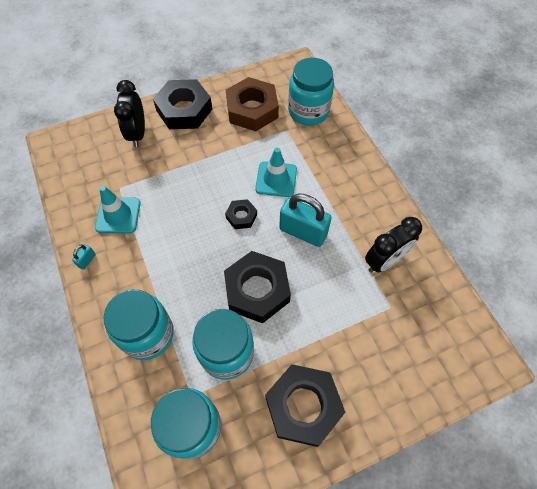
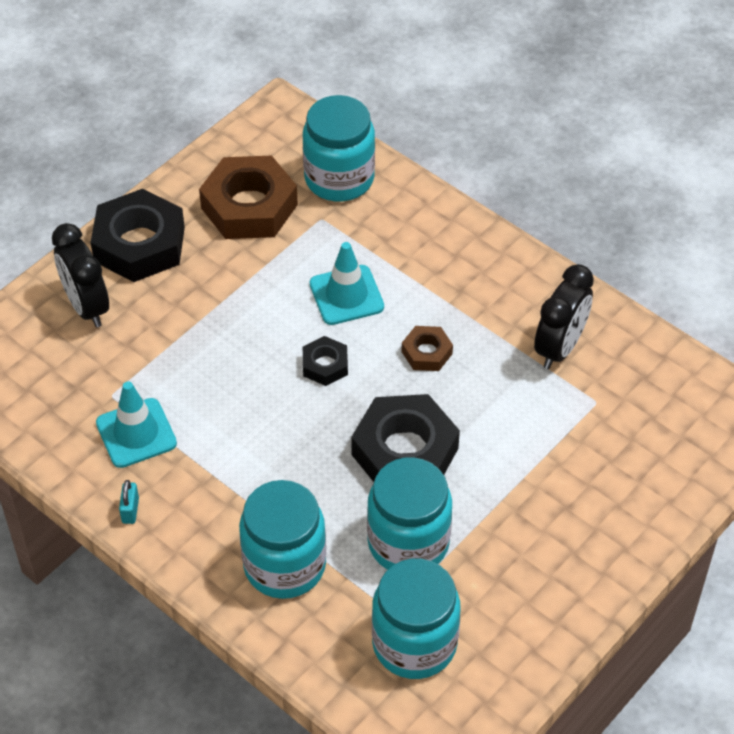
camera: 25 degrees left, 10 degrees down
(303, 232) = (426, 352): turquoise padlock -> brown nut
(303, 406) = (544, 562): black nut -> none

